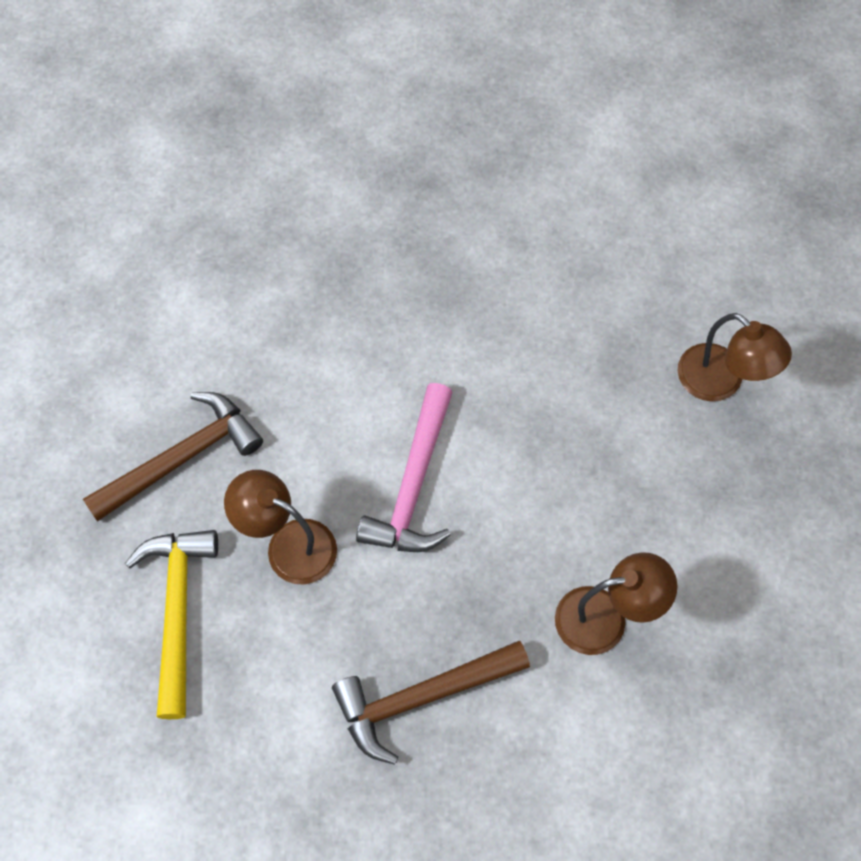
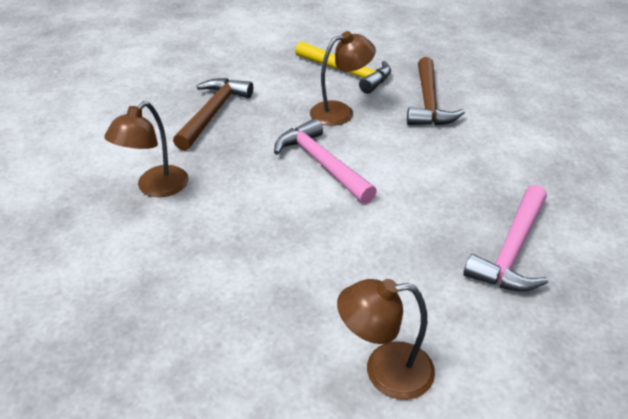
camera: 130 degrees right, 25 degrees down
(400, 241) = (512, 249): none -> pink hammer
(721, 382) = (210, 351): brown lamp -> brown lamp (384, 371)

